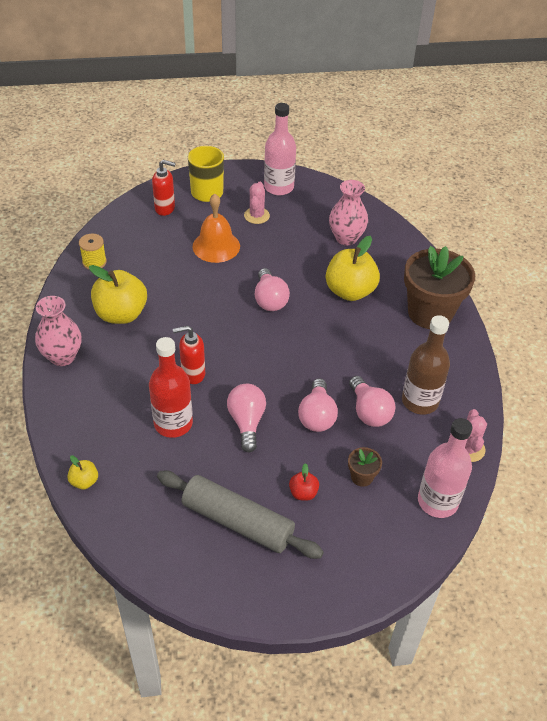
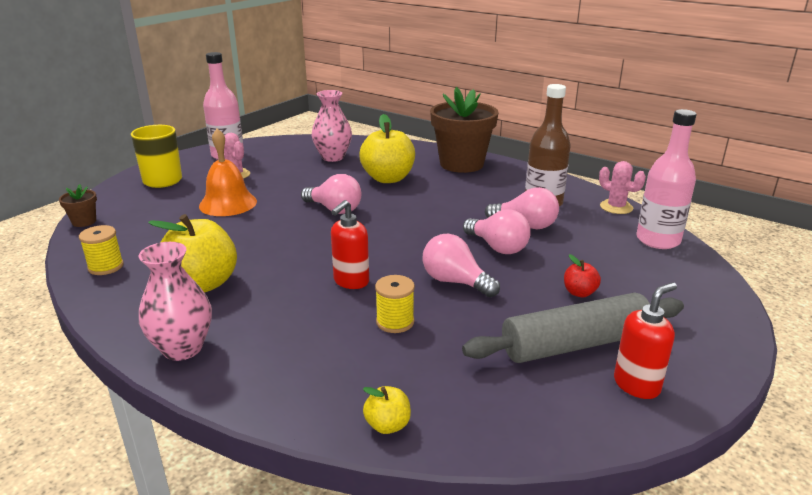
camera: 45 degrees left, 20 degrees down
(165, 208) = (133, 204): red soap dispenser -> red soap dispenser (637, 385)
(173, 423) = (395, 322): red bottle -> yellow spool
(362, 477) = (593, 258): brown flower pot -> brown flower pot (84, 222)

